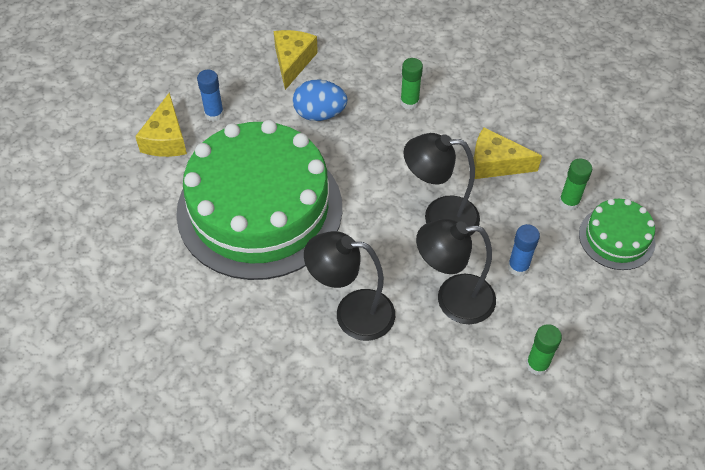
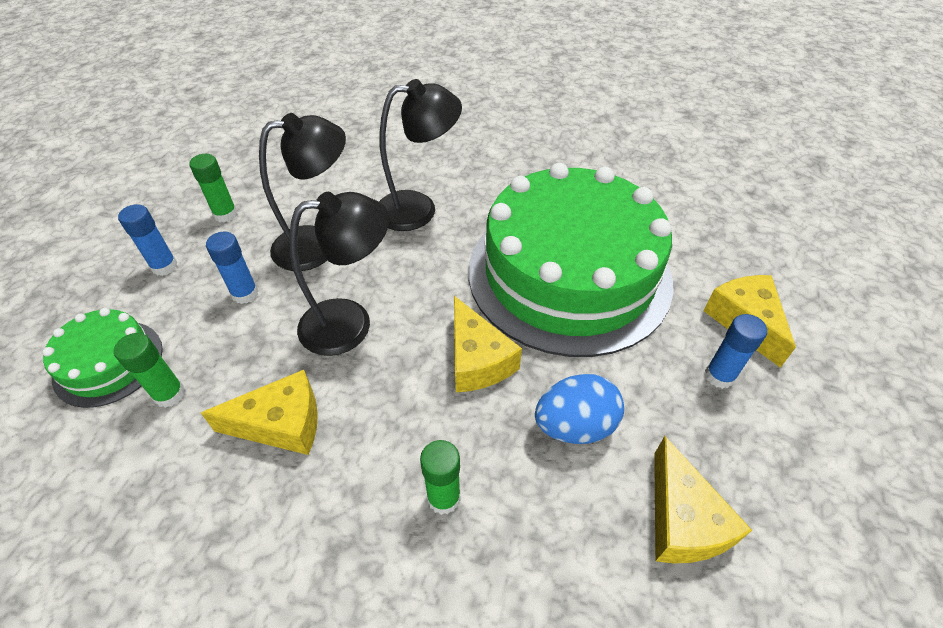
camera: 160 degrees right, 5 degrees down
(359, 166) = (477, 360): none -> yellow cheese
(588, 316) = (164, 266): none -> blue glue stick

